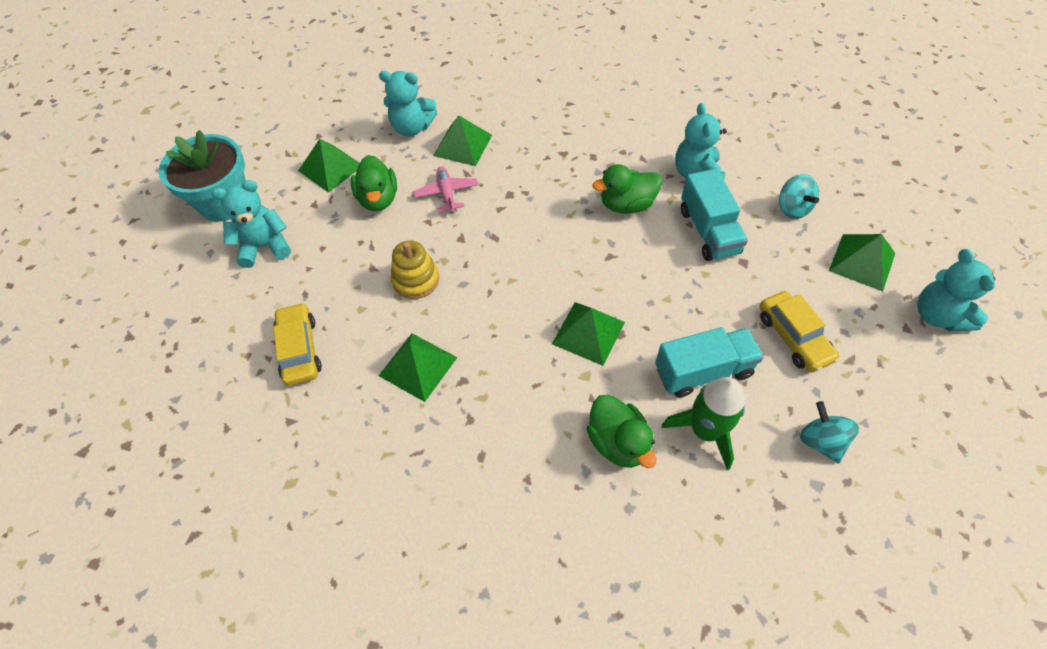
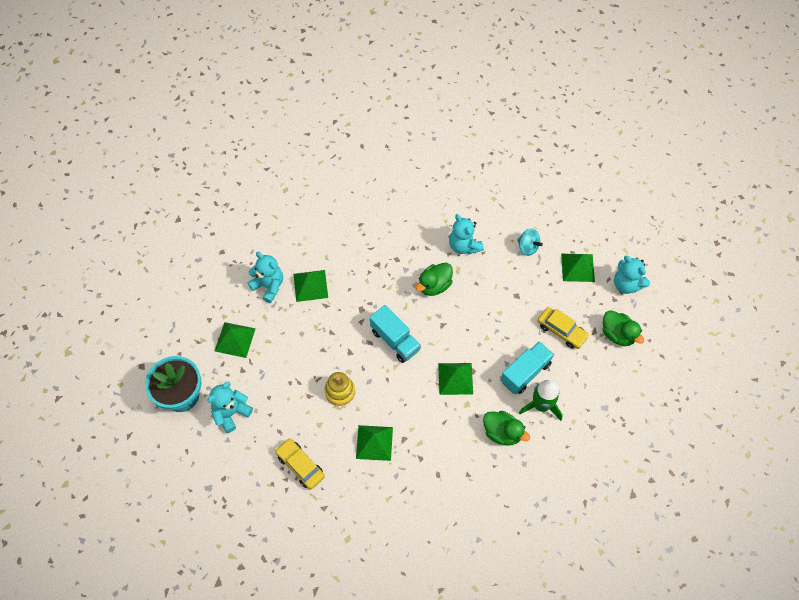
camera: 30 degrees left, 5 degrees up
(378, 199) = (281, 348): green duck -> green duck (617, 334)
(412, 127) = (269, 286): turquoise teddy bear -> turquoise teddy bear turned 120 degrees counterclockwise
(447, 193) = (322, 325): pink plane -> none
(708, 231) = (489, 283): turquoise truck -> turquoise truck (395, 340)
(821, 441) = (597, 384): turquoise spinning top -> none

